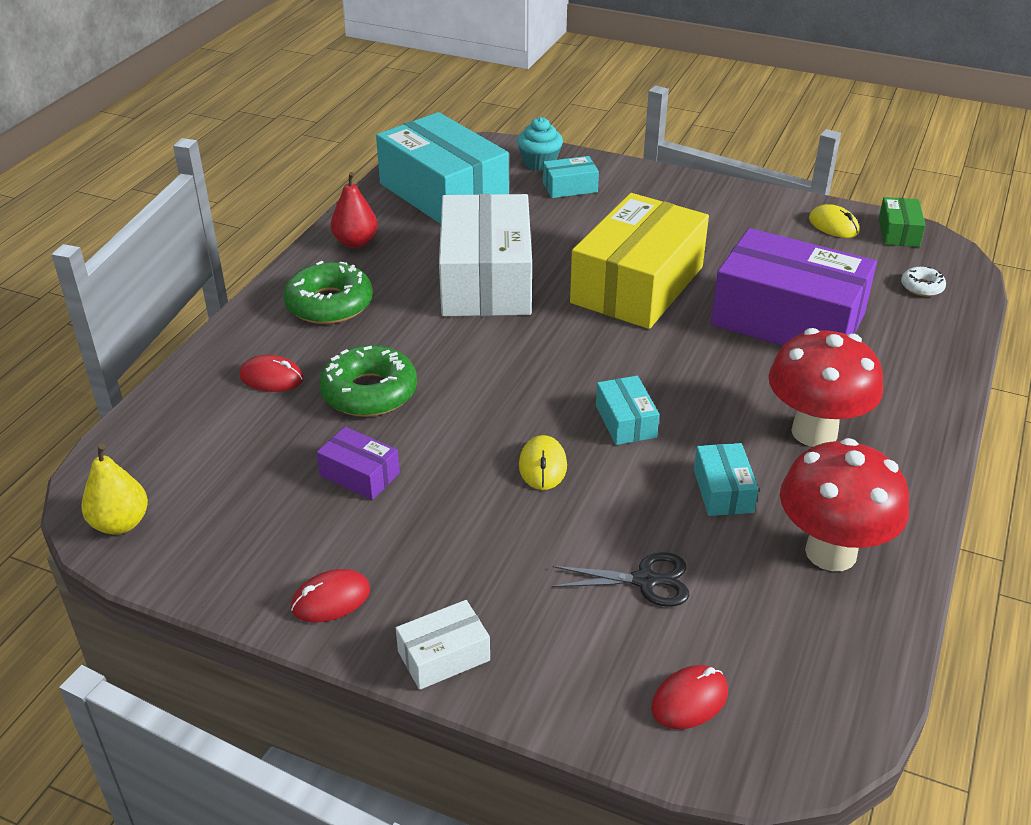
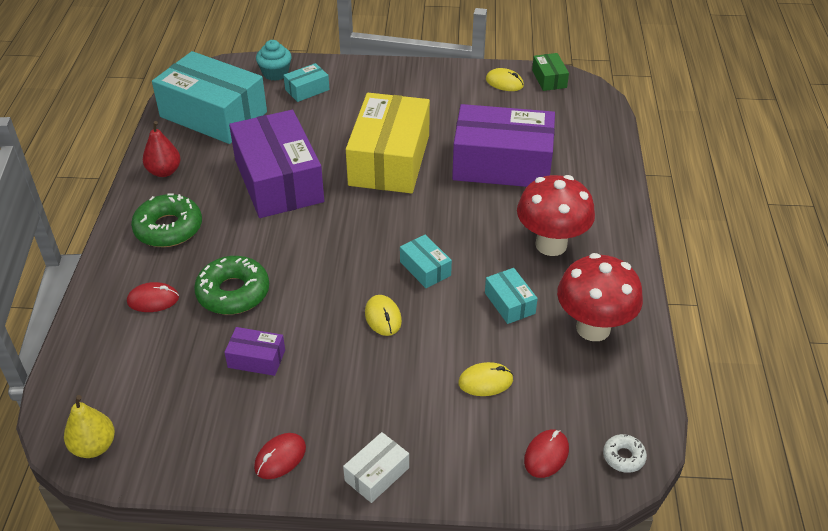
camera: 20 degrees left, 5 degrees up
(486, 280) = (278, 181): white box -> purple box
(645, 580) = (485, 381): black scissors -> yellow mouse
(922, 287) = (579, 118): white donut -> white donut (623, 457)

